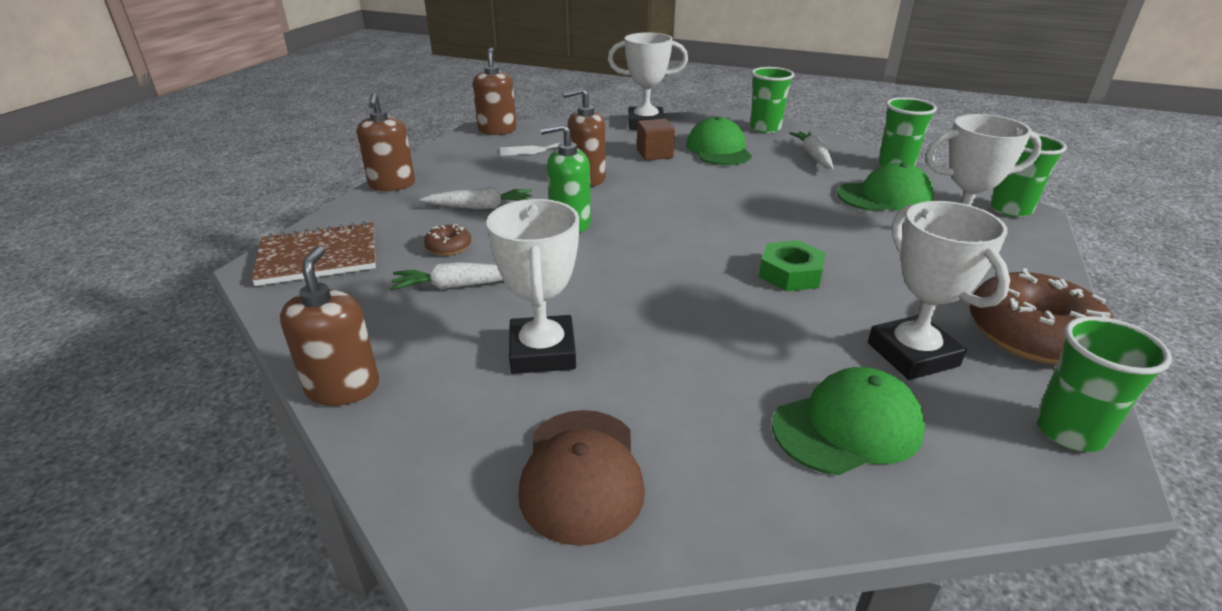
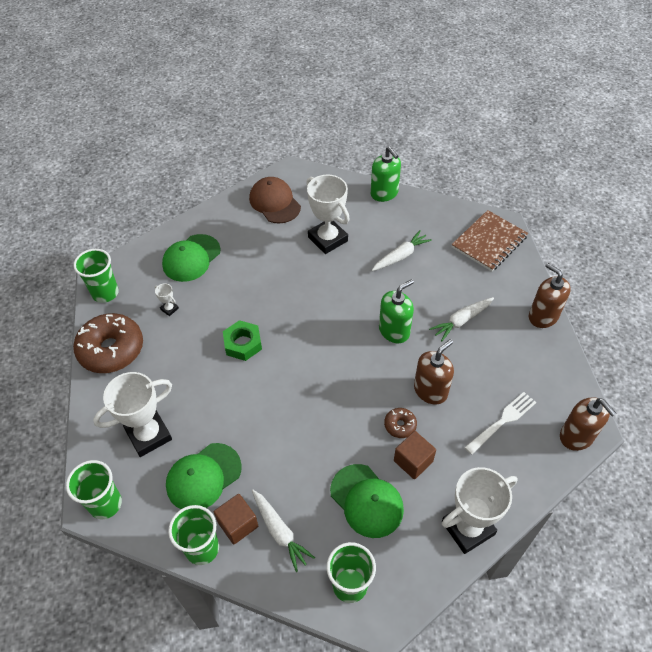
camera: 150 degrees right, 20 degrees up
(343, 387) = (384, 193): brown soap dispenser -> green soap dispenser
(448, 247) = (437, 278): brown donut -> brown donut (400, 425)
(854, 168) = (238, 524): none -> brown cube
(912, 354) = (169, 309): white trophy -> white trophy, size x0.41

